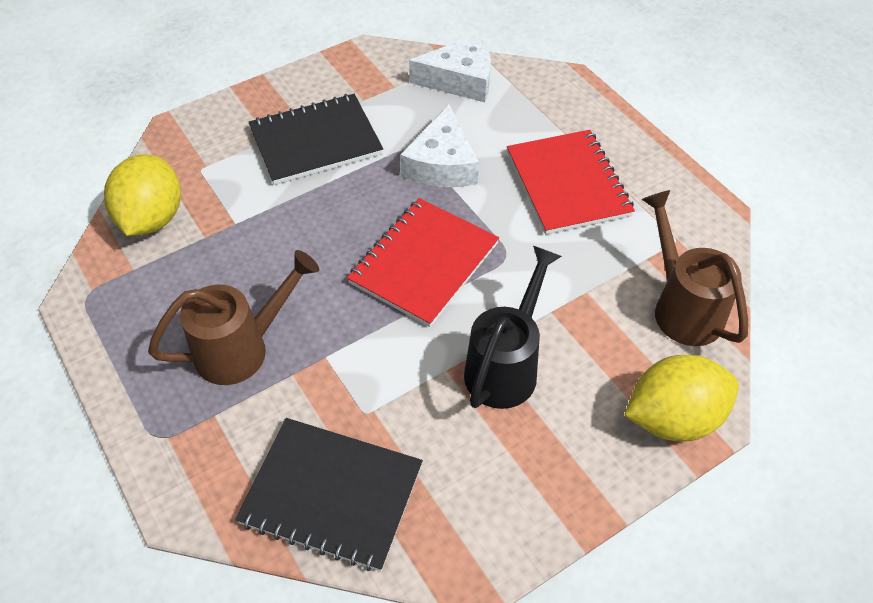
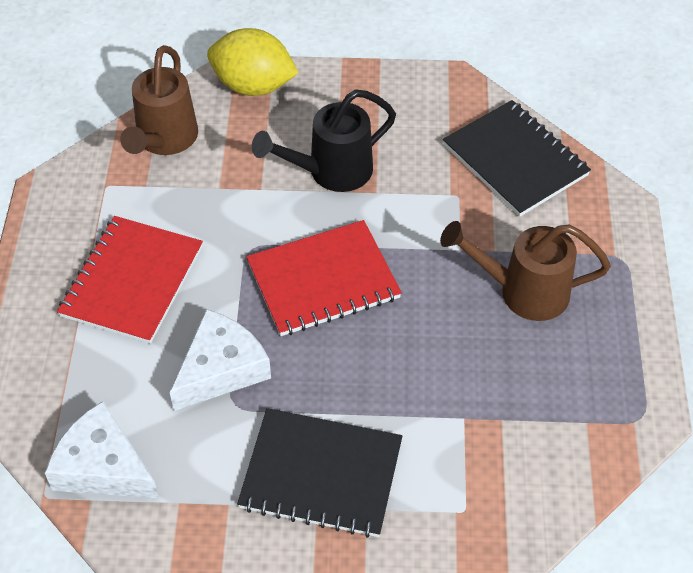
camera: 145 degrees left, 0 degrees up
(152, 218) = (544, 473): yellow lemon -> none

